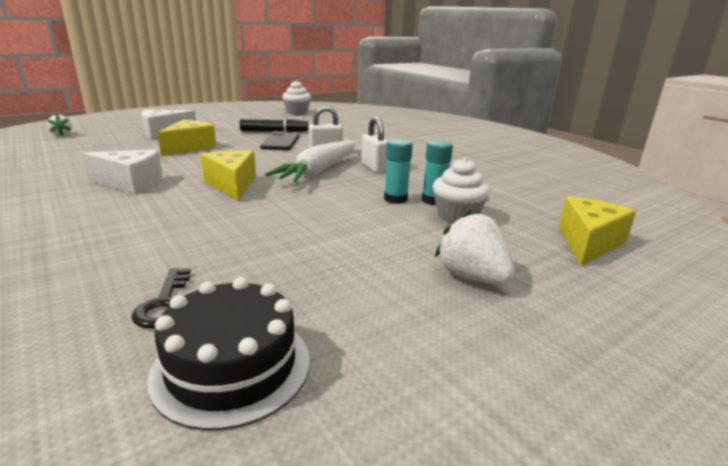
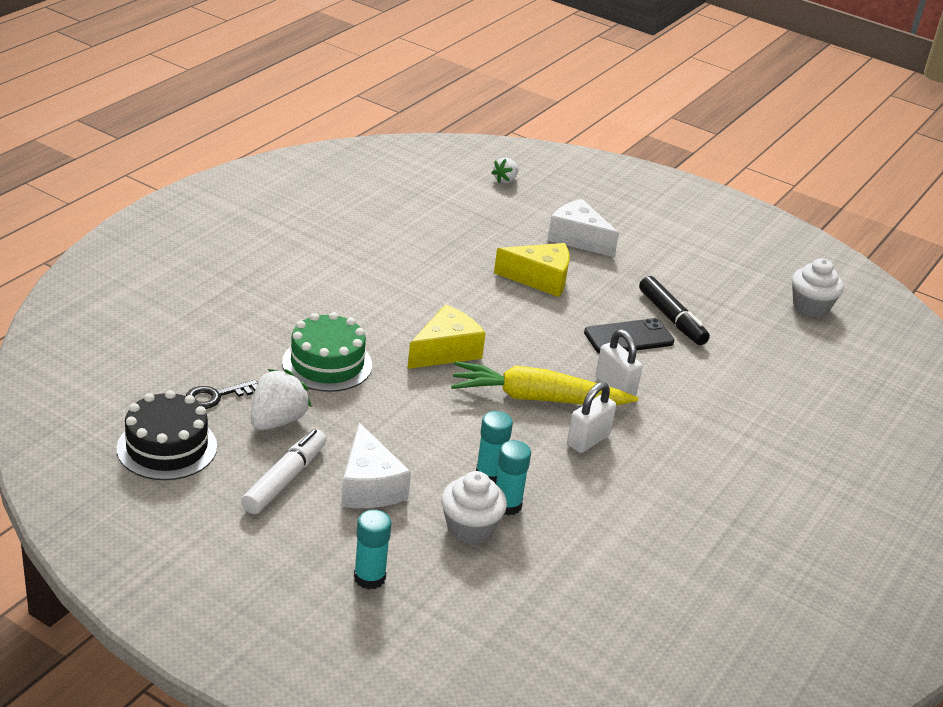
camera: 65 degrees right, 10 degrees up
(131, 183) = (403, 290): white cheese -> white cheese (369, 486)
(188, 230) = (327, 364): none -> green cake
(319, 171) = (537, 398): white carrot -> yellow carrot
(355, 285) = (285, 479): none -> white marker
(472, 277) = (335, 546): white strawberry -> white strawberry (277, 421)
(520, 268) = (369, 578): none -> turquoise glue stick
(588, 242) = (462, 633): yellow cheese -> none

